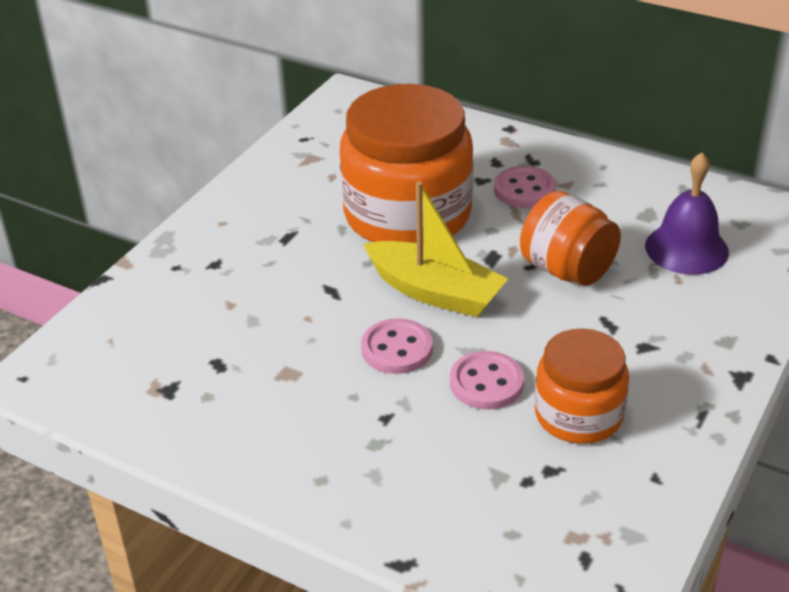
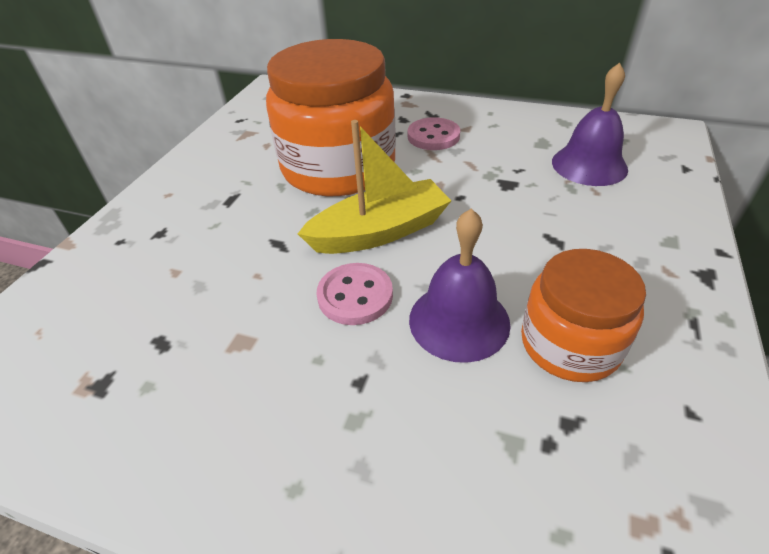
camera: 10 degrees left, 5 degrees up
(435, 292) = (380, 232): yellow boat -> yellow boat turned 45 degrees counterclockwise
(486, 383) = (459, 321): pink button -> purple bell
(567, 270) = (495, 195): orange jar -> none

